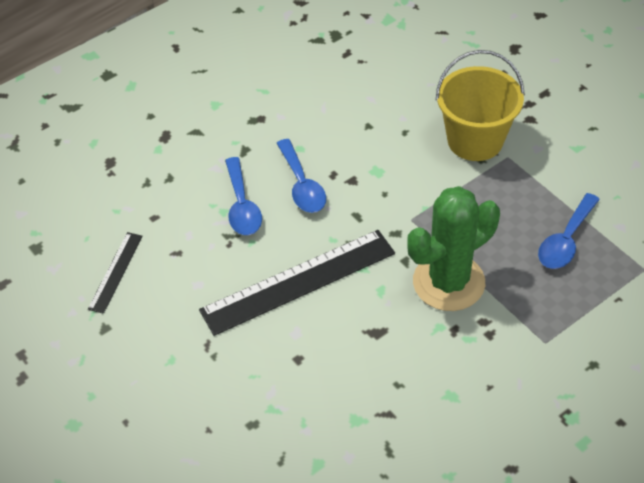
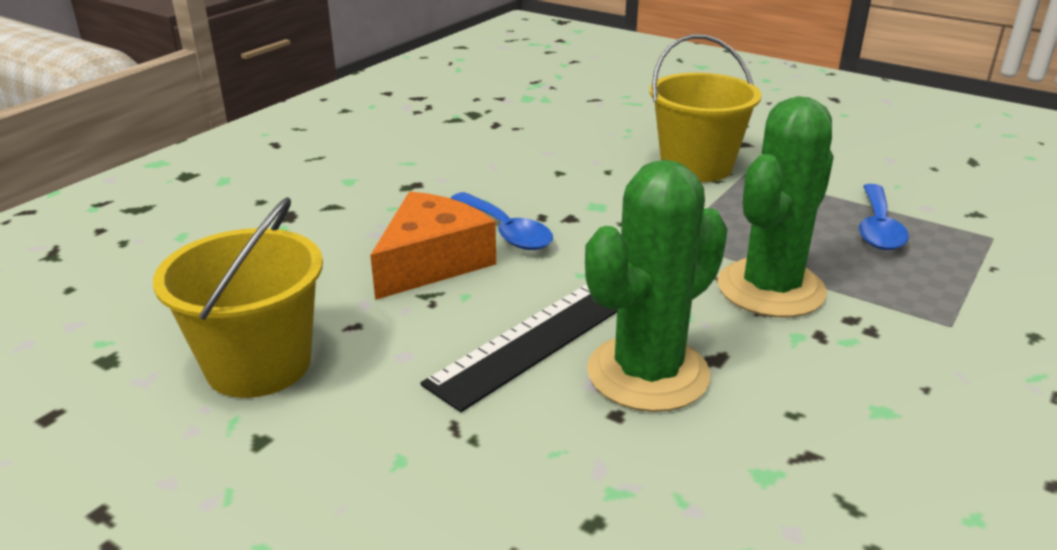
camera: 20 degrees left, 20 degrees down
(116, 272) = (258, 365): black ruler -> yellow bucket
(242, 205) = (432, 262): blue spoon -> orange cheese
(331, 334) = (648, 373): none -> green cactus

